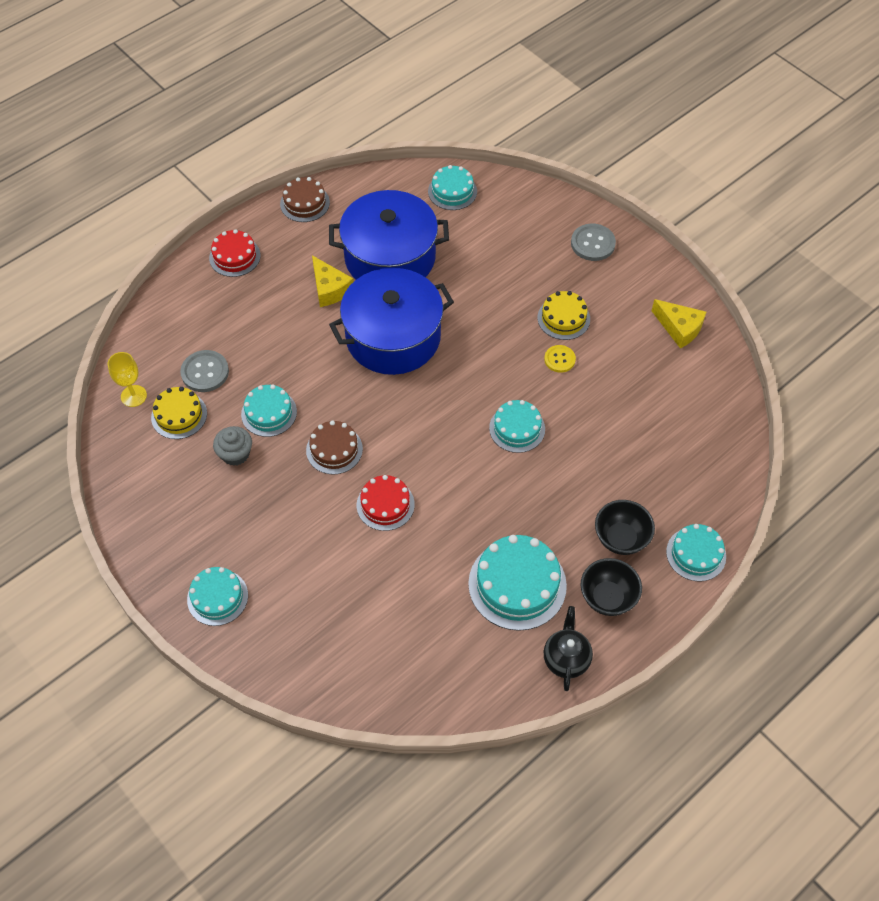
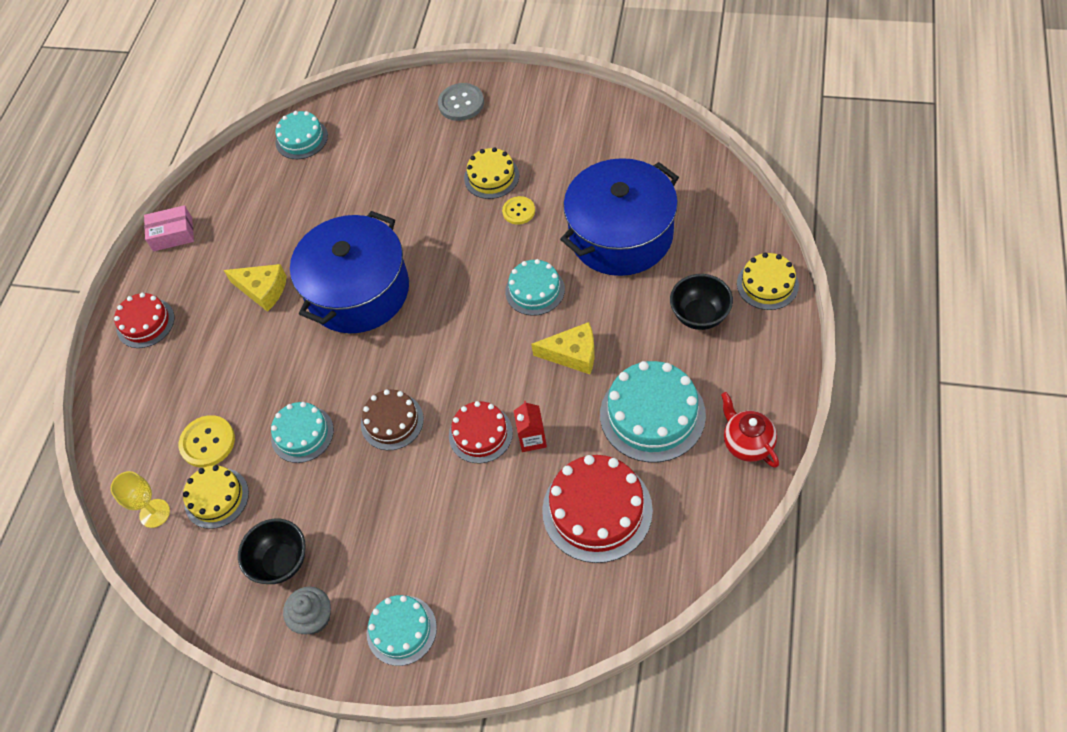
camera: 30 degrees left, 0 degrees up
(205, 372) = (207, 442): grey button -> yellow button
(235, 454) = (303, 492): grey cupcake -> grey cupcake (313, 617)
(305, 203) = (172, 234): brown cake -> pink box
(390, 257) = (295, 228): blue pot -> blue pot (621, 235)
(416, 621) = (597, 510): none -> red cake
(417, 535) = (532, 438): none -> red carton
(566, 659) = (747, 443): black teapot -> red teapot
(607, 598) = (733, 369): black bowl -> black bowl (281, 562)
(679, 328) = (592, 122): yellow cheese -> yellow cheese (573, 354)
(696, 554) = (767, 284): turquoise cake -> yellow cake

